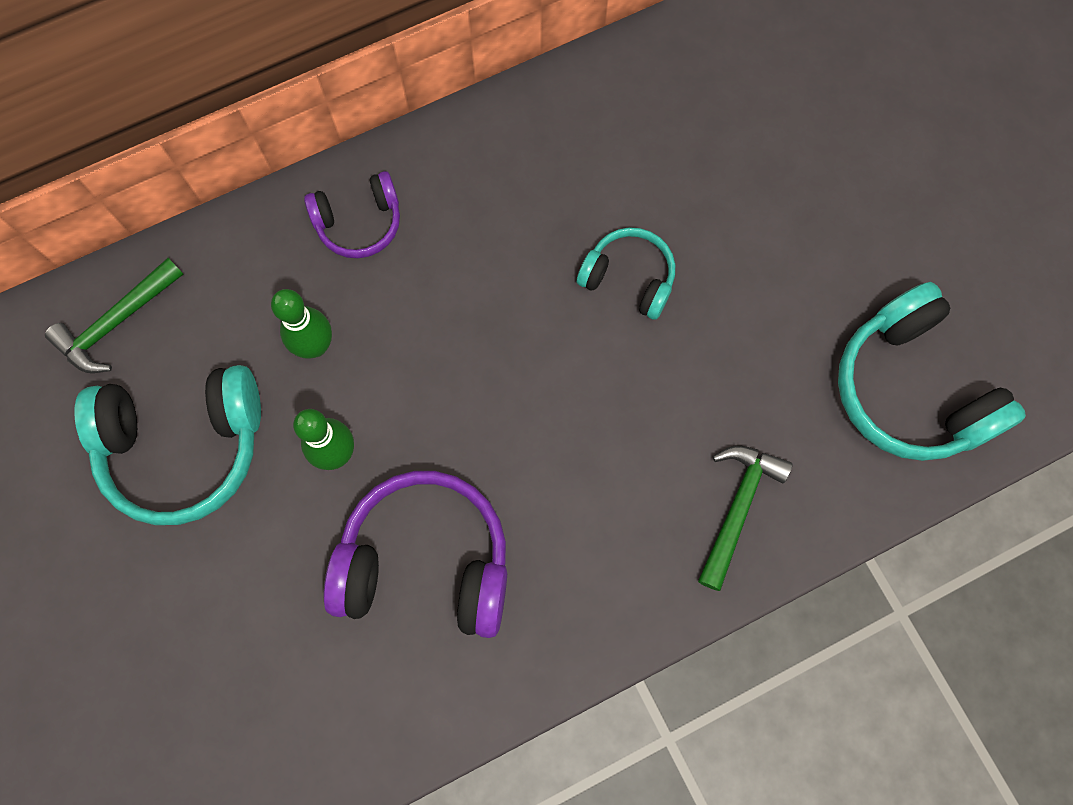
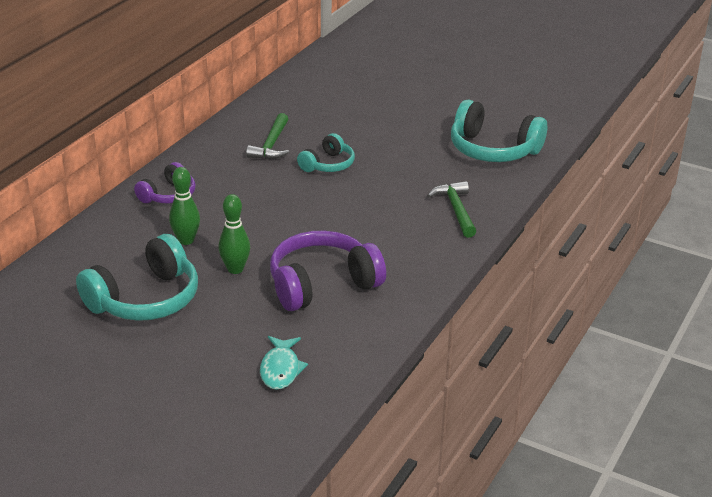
camera: 35 degrees left, 40 degrees down
(116, 322) = (60, 274): green hammer -> green hammer (271, 145)
(252, 708) = (280, 369): none -> turquoise fish
(628, 278) = (328, 165): turquoise headphones -> turquoise headphones turned 135 degrees clockwise

